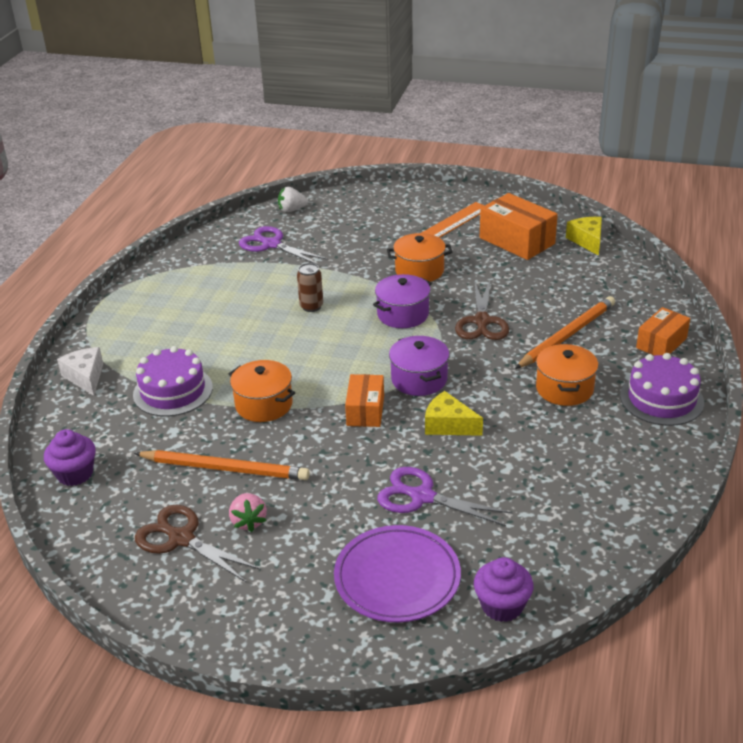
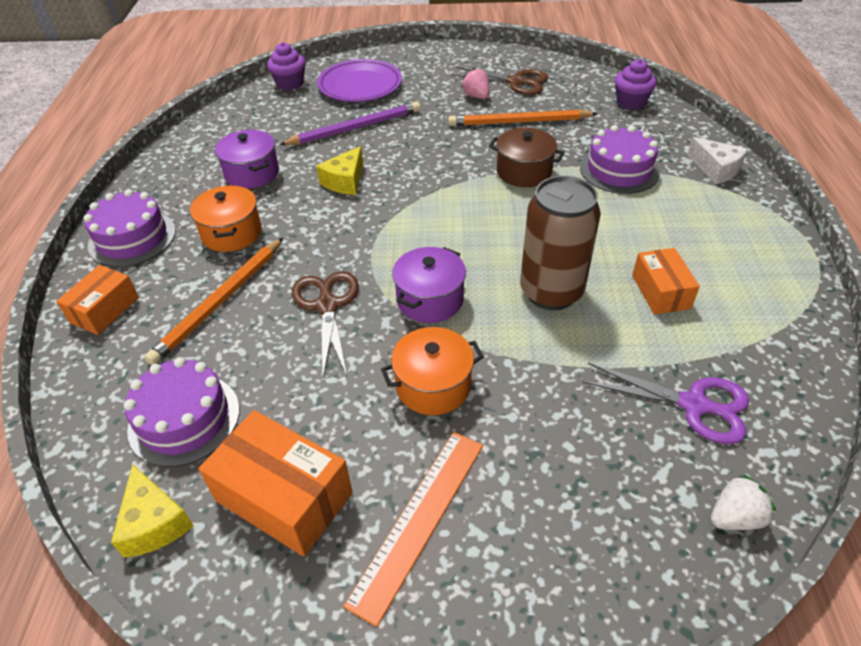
camera: 165 degrees right, 10 degrees up
(264, 404) = (524, 172): orange pot -> brown pot
(311, 306) = (551, 292): brown can -> brown can, size x2.04
(365, 410) = (426, 181): orange box -> orange box (660, 292)
(419, 379) = (384, 219): purple pot -> purple pot (252, 173)
(422, 497) = (355, 128): purple scissors -> purple pencil
(448, 425) = (345, 181): yellow cheese -> yellow cheese turned 105 degrees clockwise
(580, 276) = (184, 419): none -> purple cake

